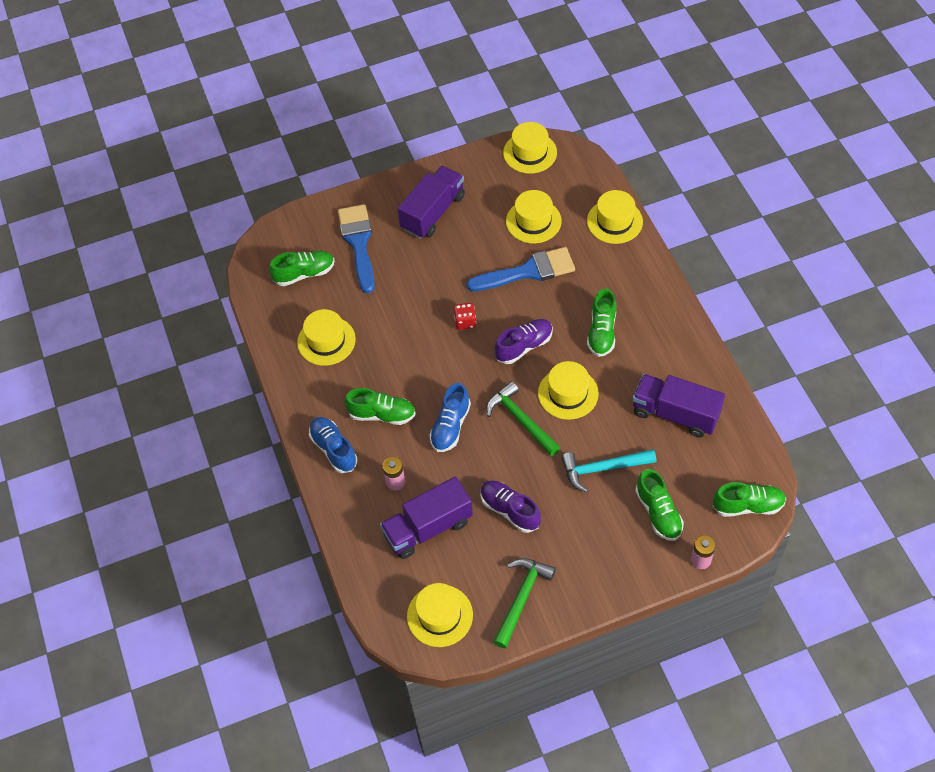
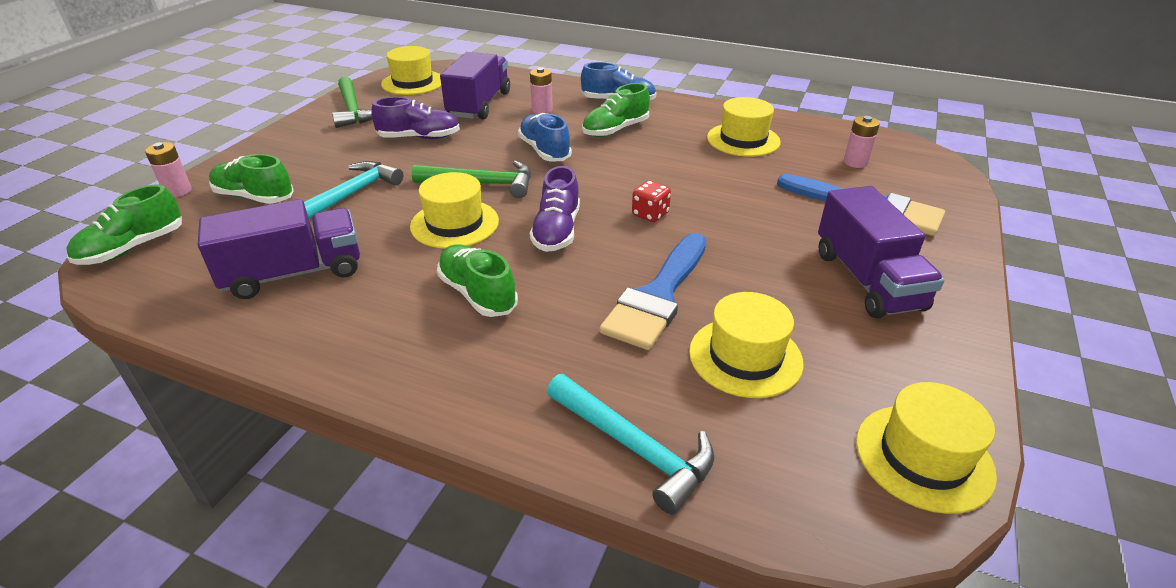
camera: 130 degrees right, 20 degrees down
(304, 274) = (855, 162): green shoe -> pink battery
(614, 221) = (633, 446): yellow hat -> turquoise hammer

